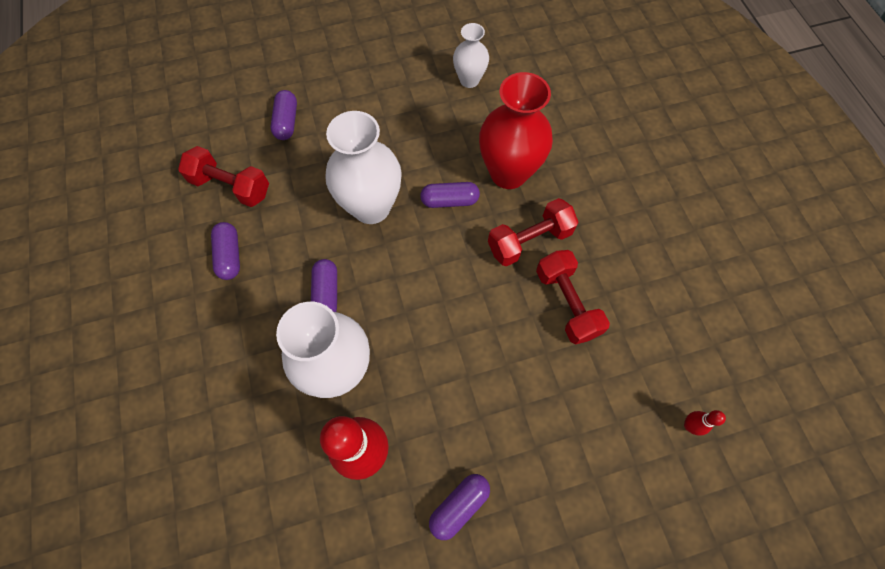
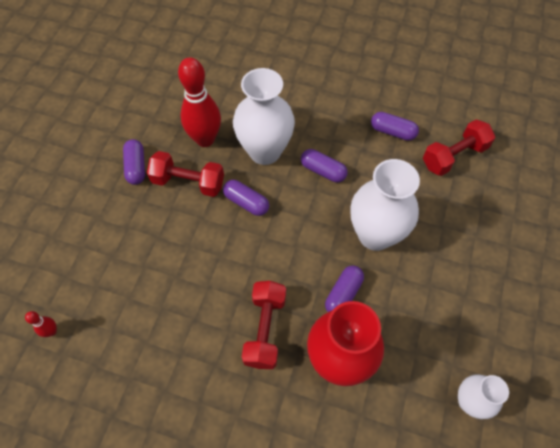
camera: 125 degrees right, 5 degrees down
(287, 122) = (500, 220): purple capsule -> purple capsule (246, 202)
(567, 303) = (196, 318): red dumbbell -> red dumbbell (188, 182)

